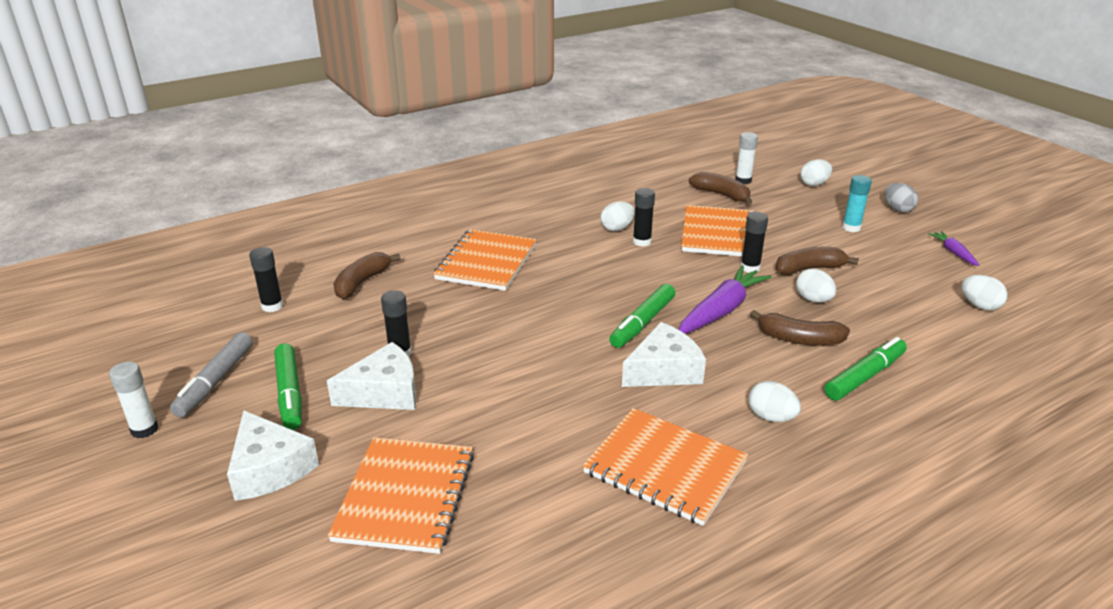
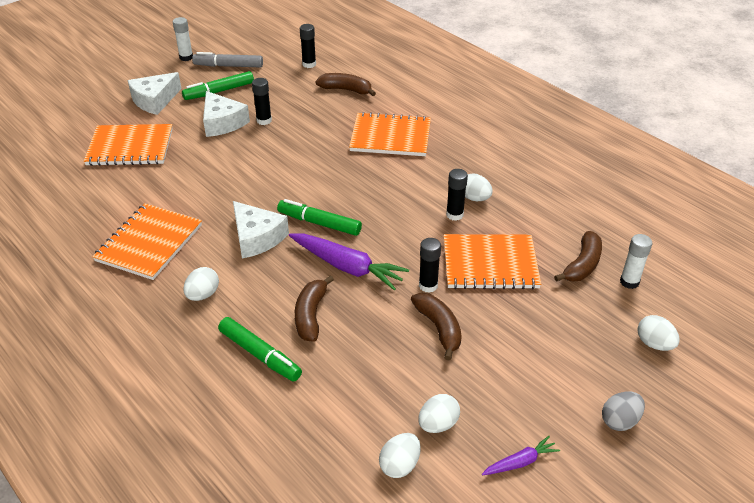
camera: 80 degrees right, 10 degrees up
(813, 300) = (380, 328): white egg -> white egg (438, 424)
(851, 228) = (547, 370): turquoise glue stick -> none

